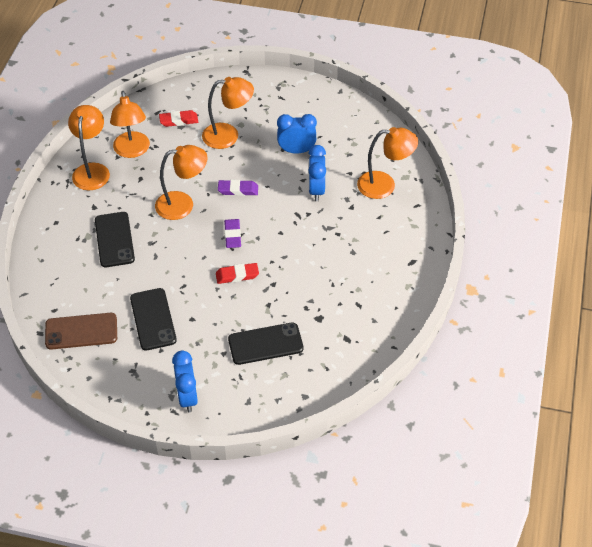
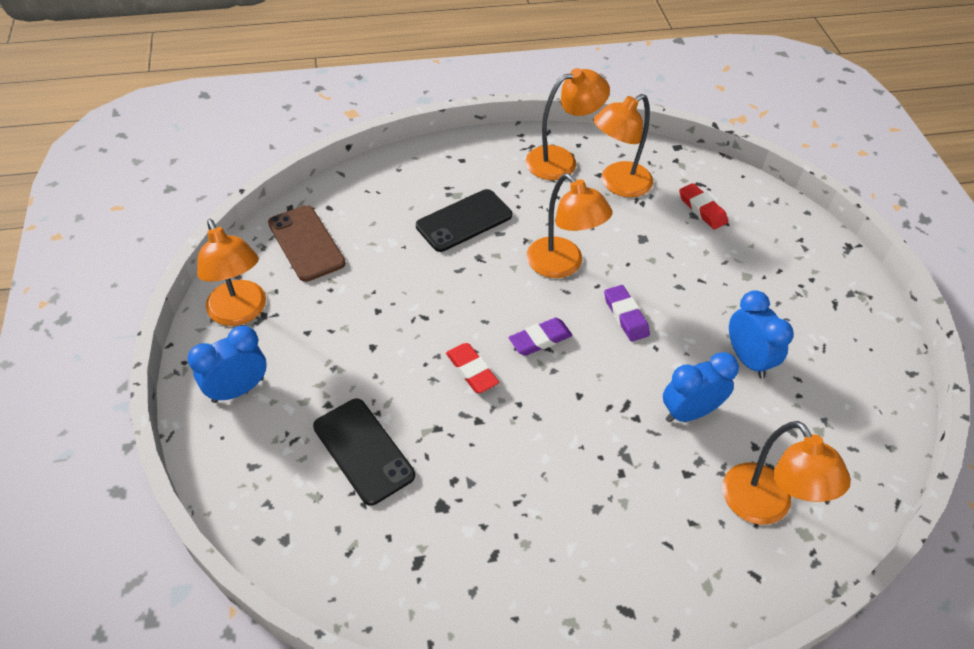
camera: 65 degrees right, 0 degrees up
(153, 319) = (354, 305): black phone -> none
(228, 135) = (716, 269): orange lamp -> orange lamp (240, 312)

